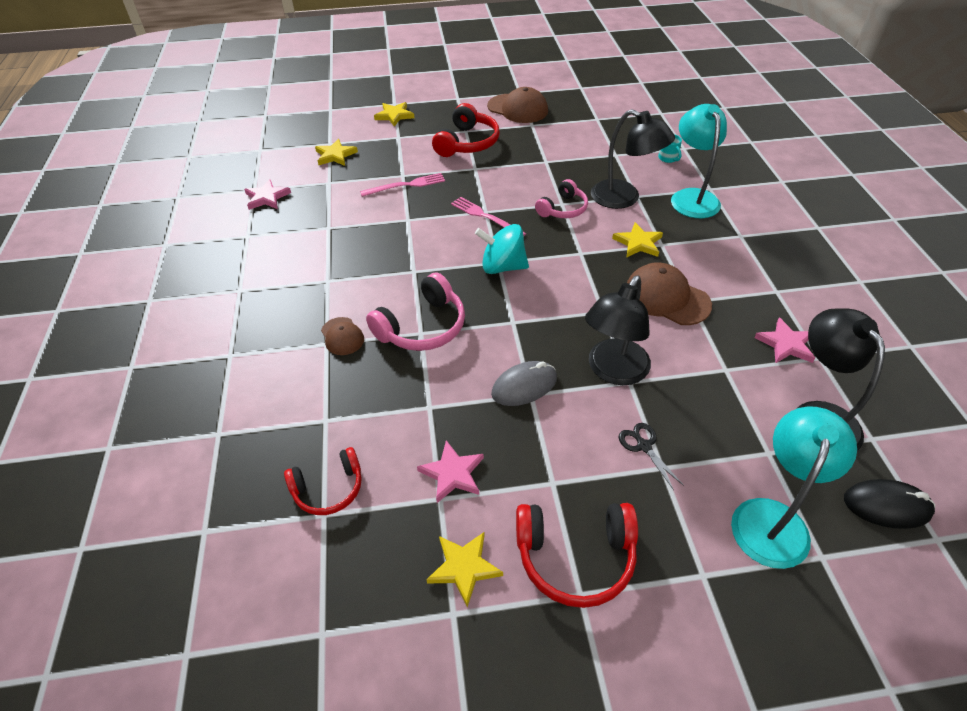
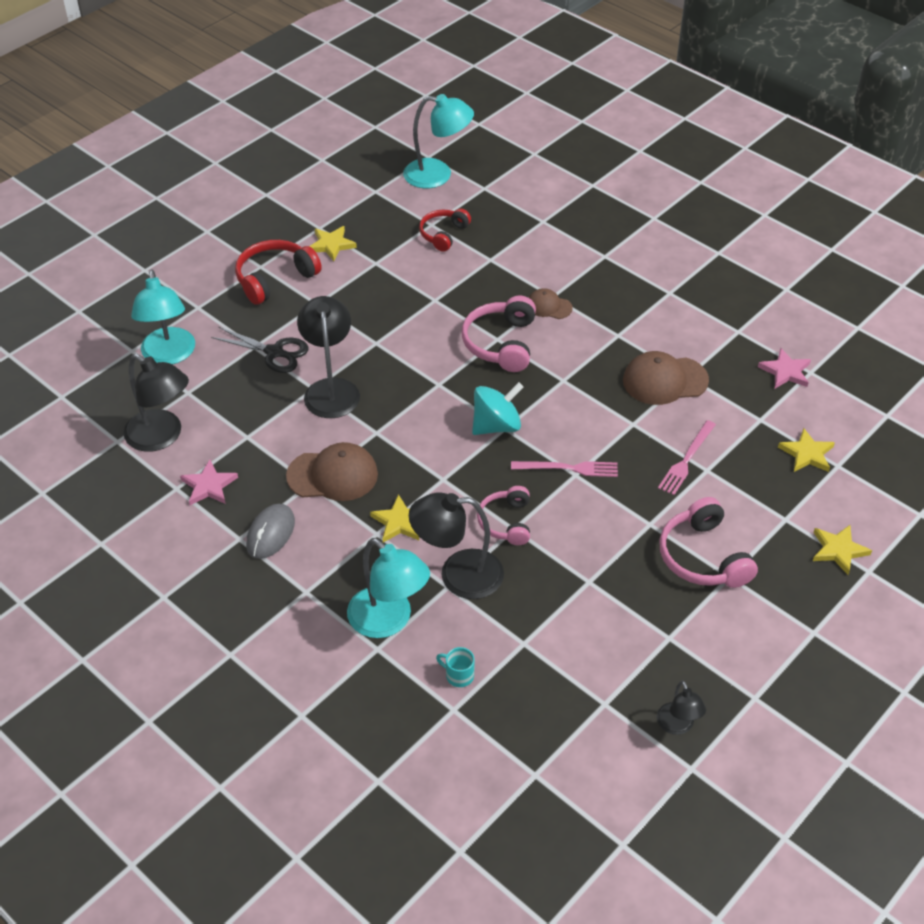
camera: 140 degrees right, 0 degrees up
(220, 602) = (438, 175): none -> turquoise lamp
(452, 473) = (381, 277): pink star -> none
(467, 143) = (703, 557): red headphones -> pink headphones
(518, 109) = (719, 659): brown cap -> brown cap (664, 380)
(524, 386) = (385, 345): grey mouse -> grey mouse (270, 533)
(570, 99) = (677, 726): none -> black lamp
(644, 446) = (274, 352): black scissors -> black scissors, size x1.59
(886, 506) = (97, 400): black mouse -> none

